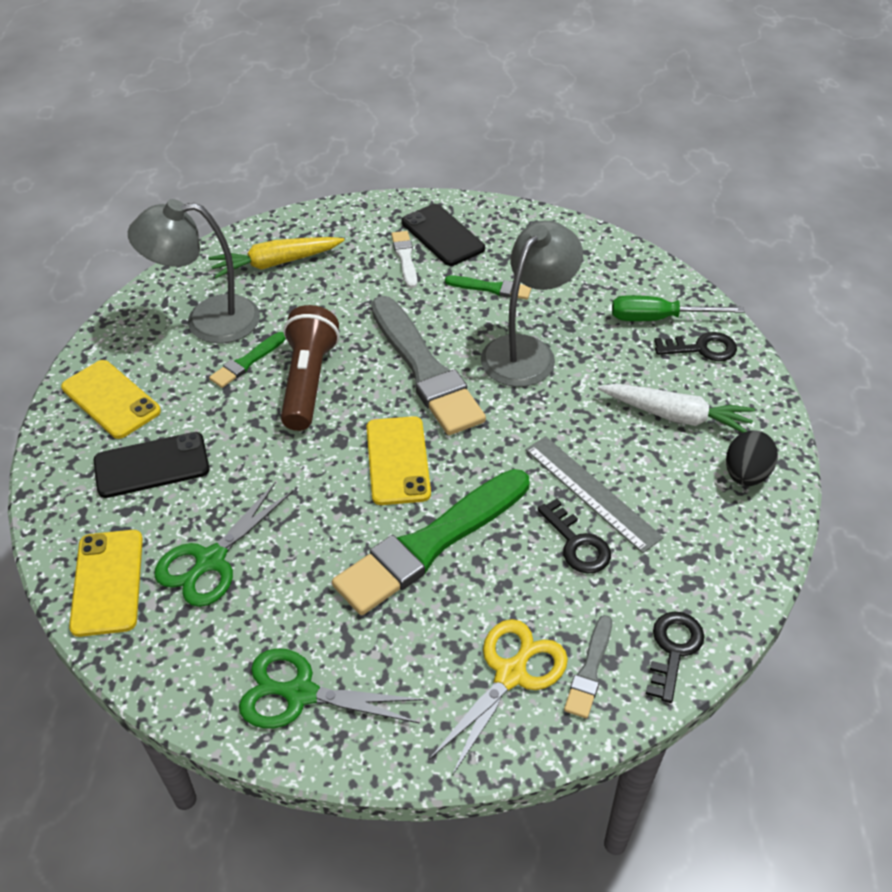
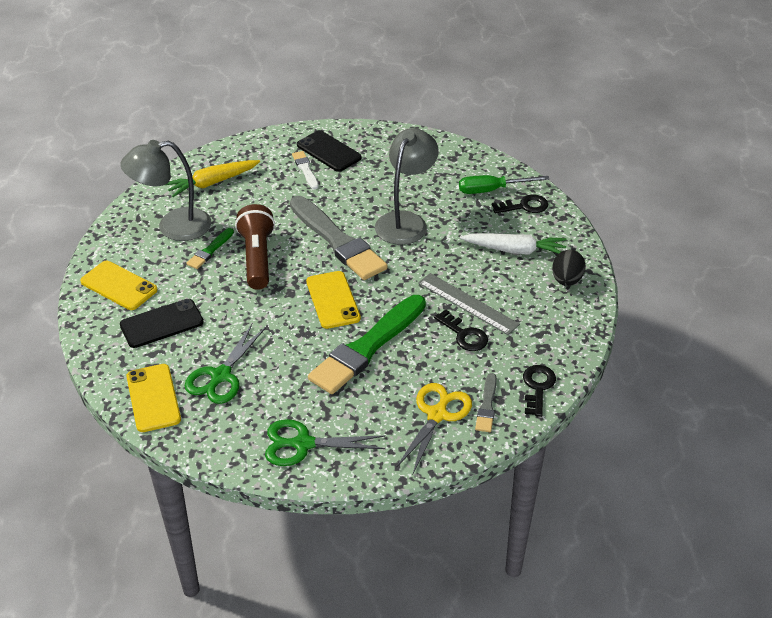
camera: 10 degrees left, 5 degrees down
(491, 288) = (371, 183): green brush -> none

